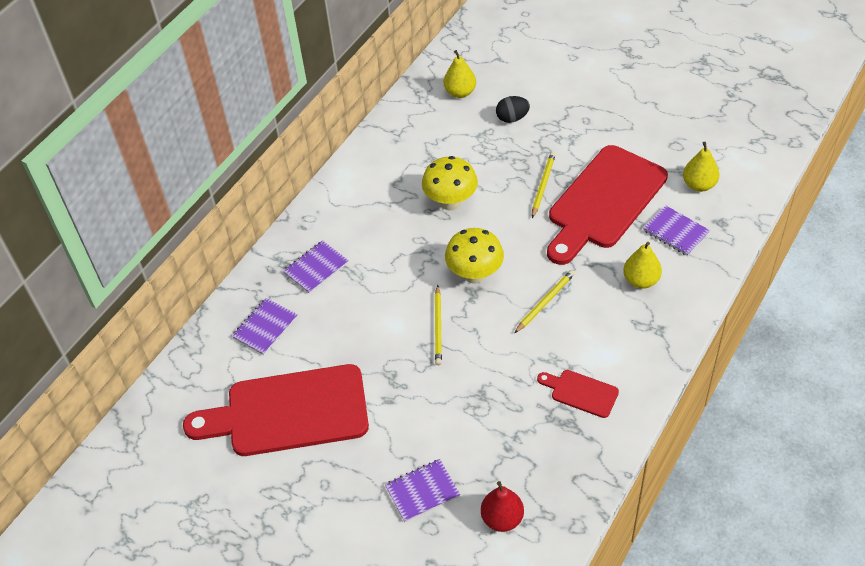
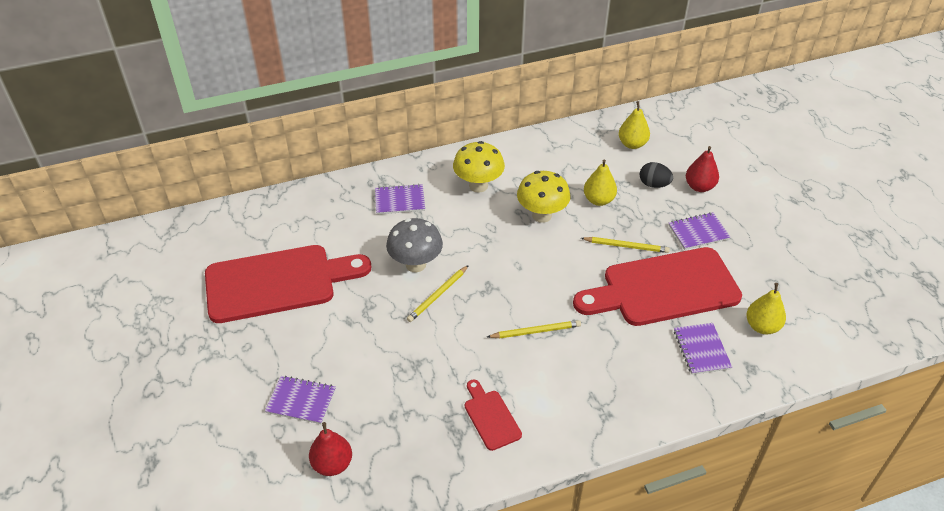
camera: 35 degrees right, 5 degrees down
(265, 327) = (325, 217): purple notebook -> purple notebook (698, 232)
(288, 412) = (278, 282): red cutting board -> red cutting board turned 135 degrees clockwise
(391, 314) = (415, 264): none -> grey mushroom
(475, 275) = (504, 277): yellow mushroom -> yellow mushroom (478, 186)
(543, 185) = (626, 246): yellow pencil -> yellow pencil turned 45 degrees clockwise
(548, 98) = (699, 187): none -> red pear
(641, 280) = (631, 367): yellow pear -> yellow pear (598, 200)

